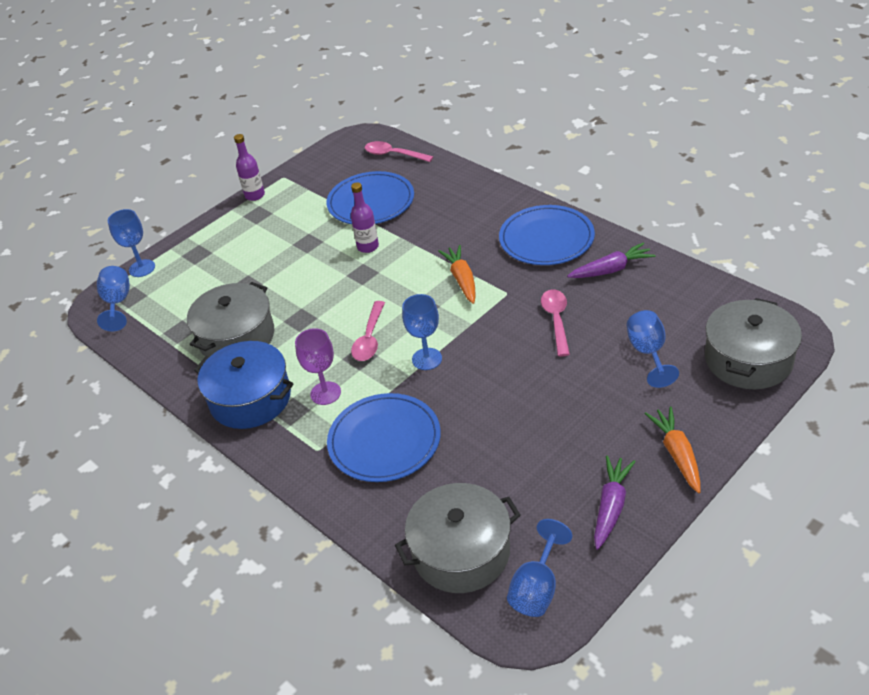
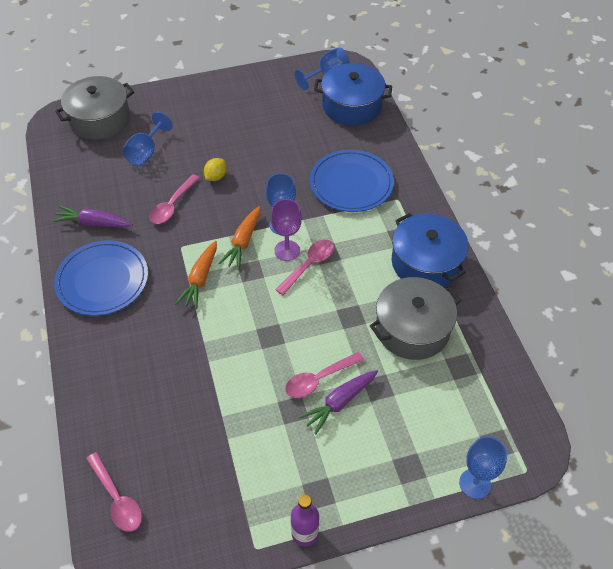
camera: 155 degrees left, 10 degrees up
(117, 303) = (512, 442): blue goblet -> none
(299, 267) = (319, 379): none -> pink spoon
(325, 393) = (369, 237): purple goblet -> purple goblet (287, 250)
(368, 247) = (244, 366): purple bottle -> none
(371, 202) = (197, 430): blue plate -> none
(461, 552) = (352, 106): grey pot -> blue pot
(543, 368) = (216, 177): none -> yellow lemon
(611, 506) = (258, 89): purple carrot -> purple carrot (339, 402)
(677, 454) = (199, 95): orange carrot -> orange carrot (243, 242)

